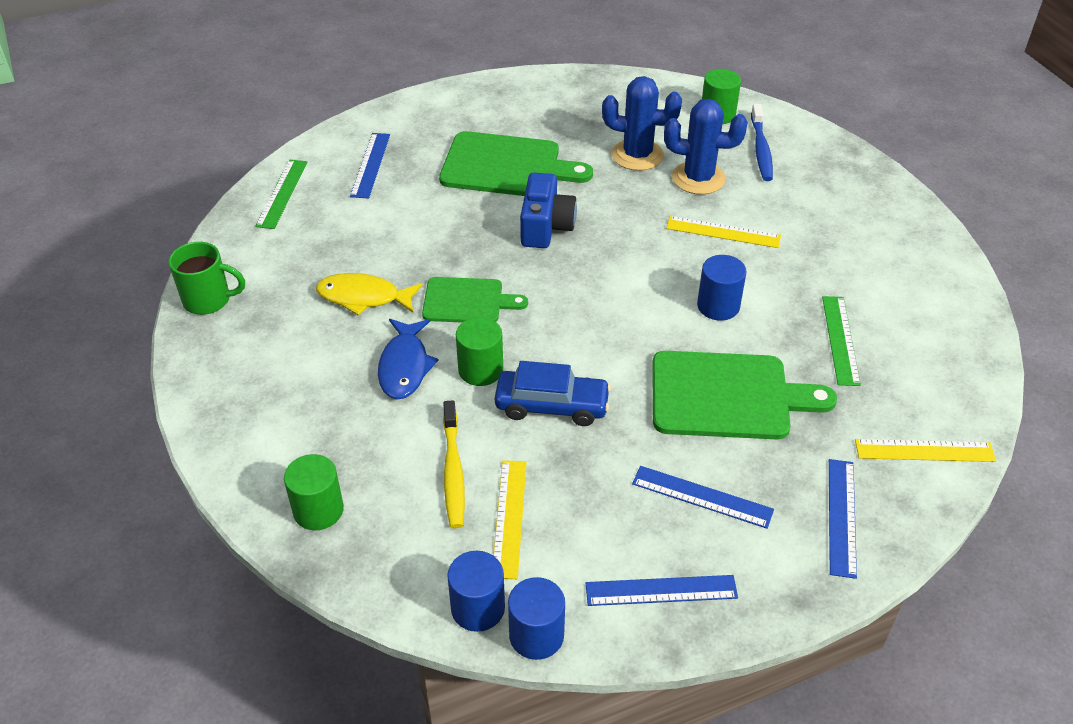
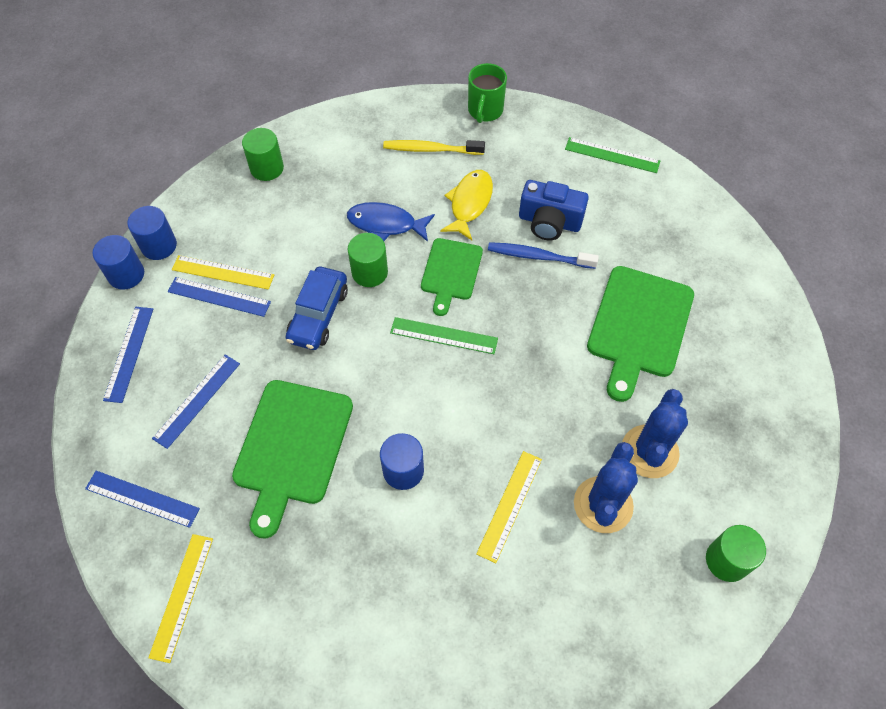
camera: 100 degrees right, 15 degrees up
(370, 165) = (649, 218): blue ruler -> blue ruler (219, 297)
(453, 471) = (275, 244): yellow toothbrush -> yellow toothbrush (431, 149)
(545, 226) = (541, 345): blue camera -> blue camera (549, 222)
(761, 149) = (653, 591): blue toothbrush -> blue toothbrush (538, 257)
(840, 340) = (333, 571): green ruler -> green ruler (444, 335)

